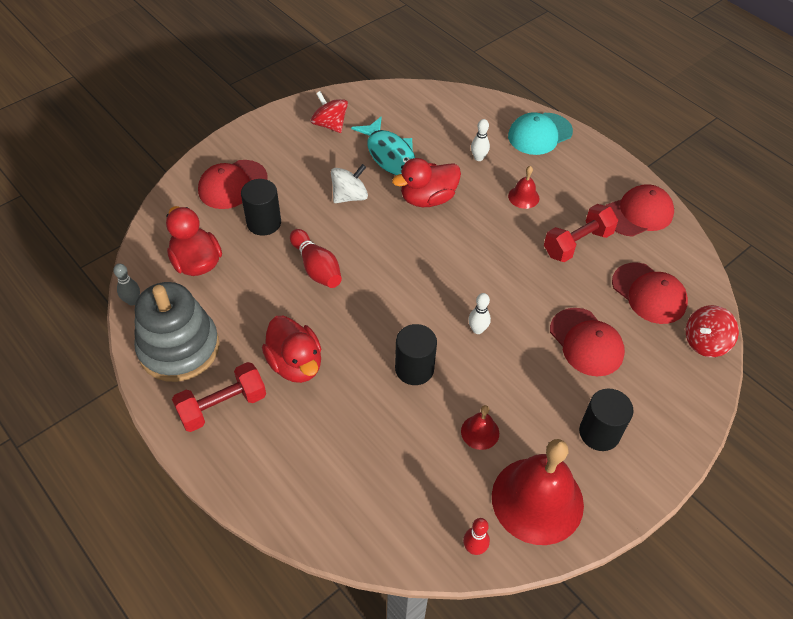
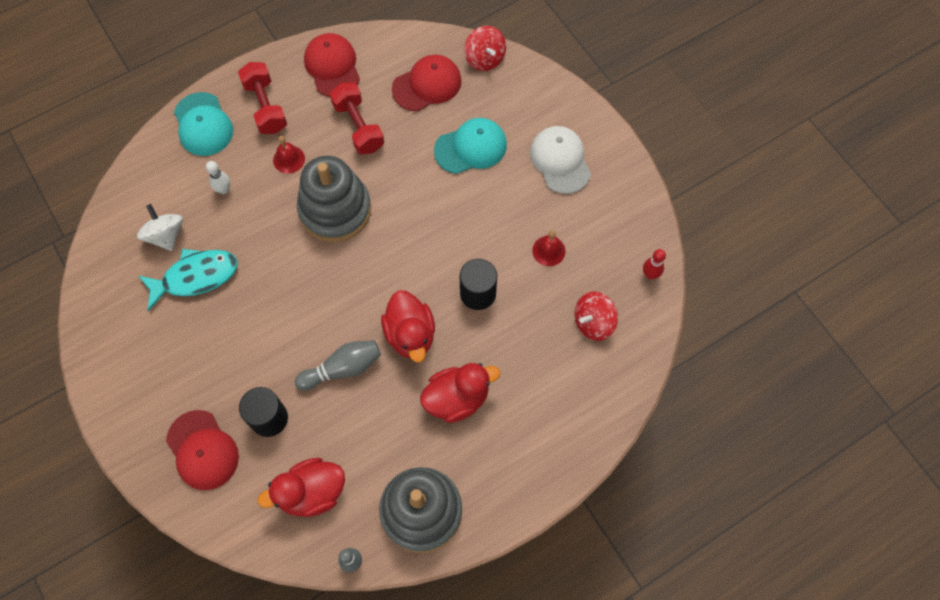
camera: 80 degrees left, 15 degrees up
(222, 406) = (495, 469): red dumbbell -> red dumbbell (266, 107)
(316, 268) = (342, 368): red bowling pin -> grey bowling pin
(330, 125) = (131, 335): red spinning top -> red spinning top (593, 322)
(349, 196) = (250, 325): white spinning top -> white spinning top (166, 235)
(427, 198) = (271, 249): red duck -> red duck (410, 334)
(477, 330) = (443, 232): white bowling pin -> none
(479, 239) = (335, 210): none -> grey stacking toy
(537, 500) = (614, 220): red bell -> none
(586, 342) = (471, 147): red cap -> turquoise cap
(599, 433) = (560, 161): black cylinder -> white cap

